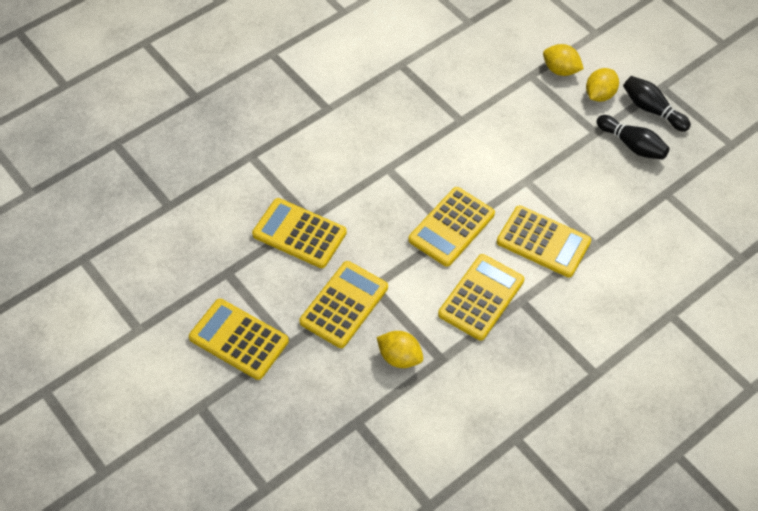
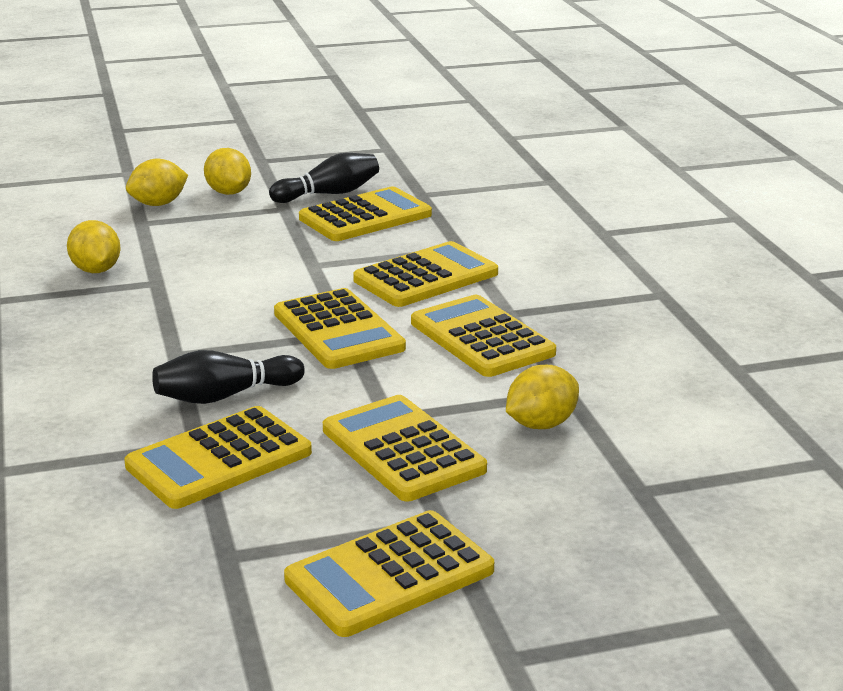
camera: 65 degrees left, 30 degrees down
(458, 87) = (96, 270): none -> yellow lemon
(609, 178) = (365, 217): none -> yellow calculator
(652, 110) = (289, 172): black bowling pin -> black bowling pin (225, 396)

